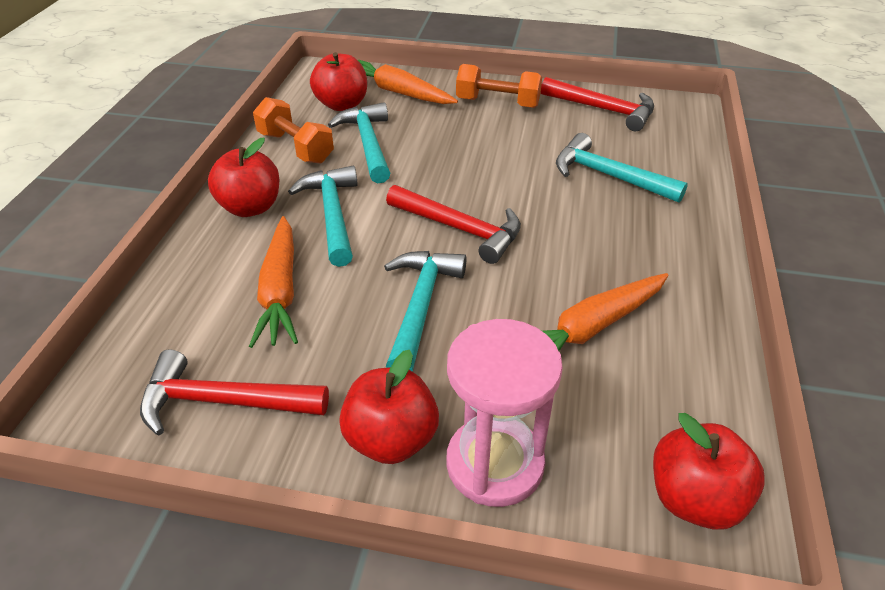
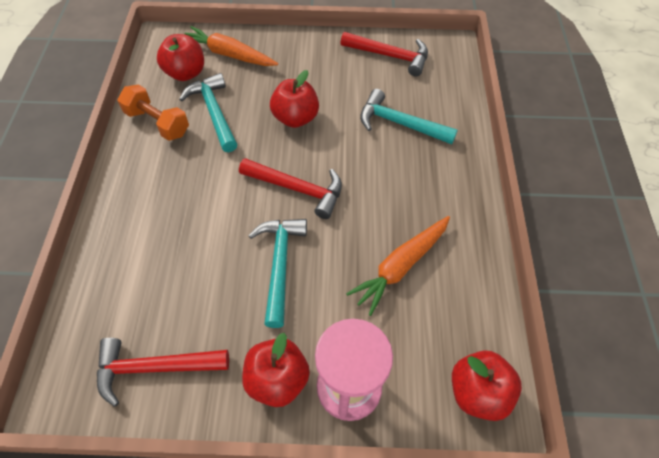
camera: 10 degrees left, 15 degrees up
(250, 207) = (135, 188): red apple -> red apple (295, 118)
(280, 291) = (174, 265): orange carrot -> none
(332, 214) = (199, 187): turquoise hammer -> none
(497, 103) = (308, 57): orange dumbbell -> none

